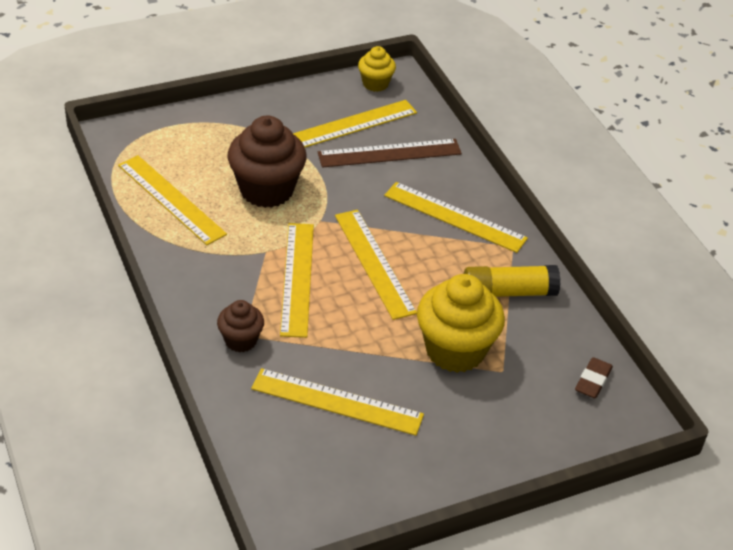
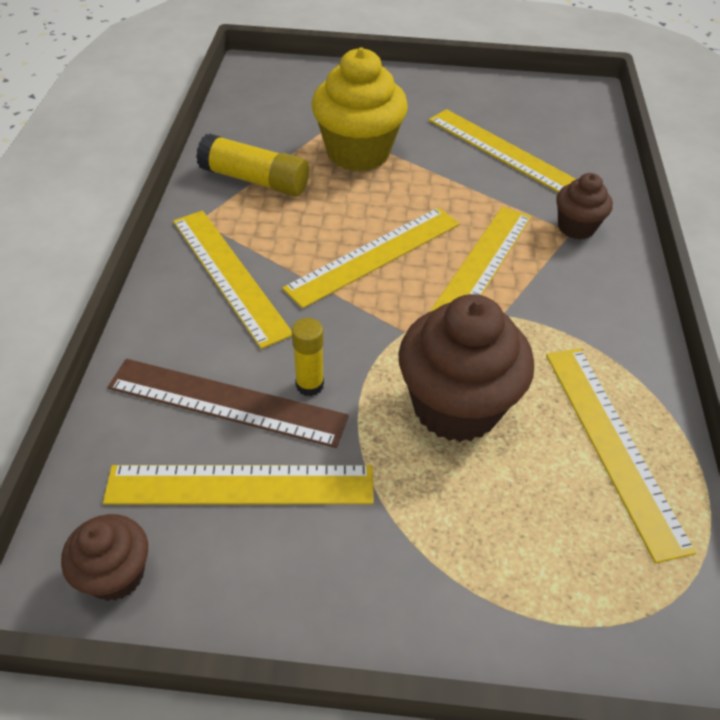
camera: 150 degrees left, 5 degrees up
(353, 174) = (309, 385): none -> yellow glue stick
(374, 263) = (374, 255): yellow ruler -> yellow ruler turned 45 degrees clockwise
(375, 84) = (116, 574): yellow cupcake -> brown cupcake
(593, 381) = (258, 97): brown eraser -> none

